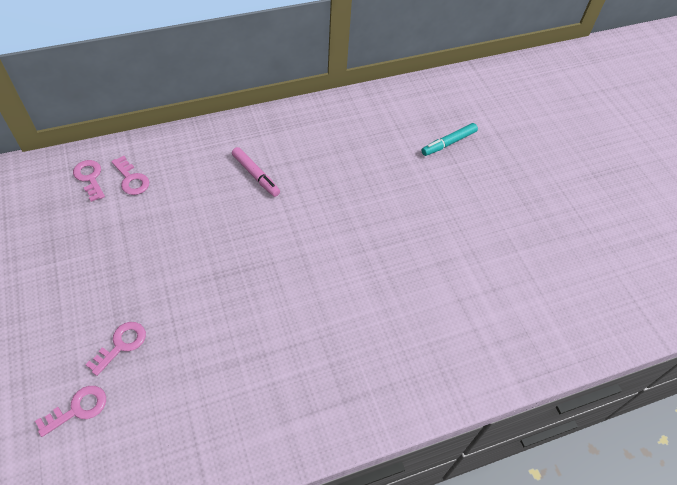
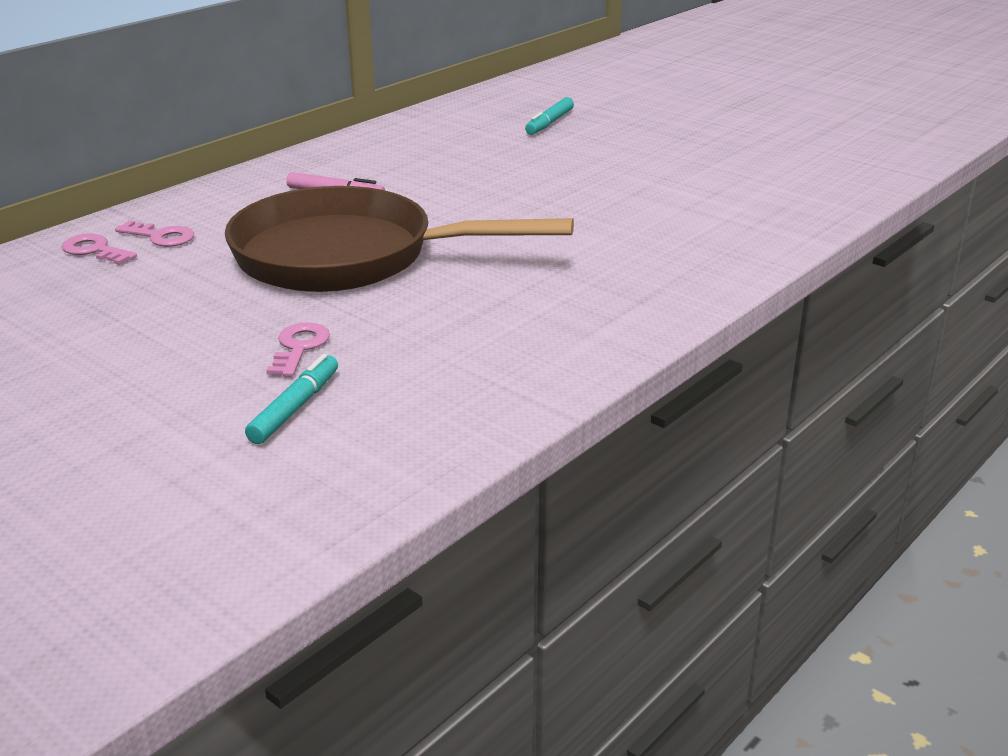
camera: 25 degrees left, 25 degrees down
(78, 409) = (295, 408): pink key -> turquoise marker
(214, 255) = (349, 257): none -> brown pan

